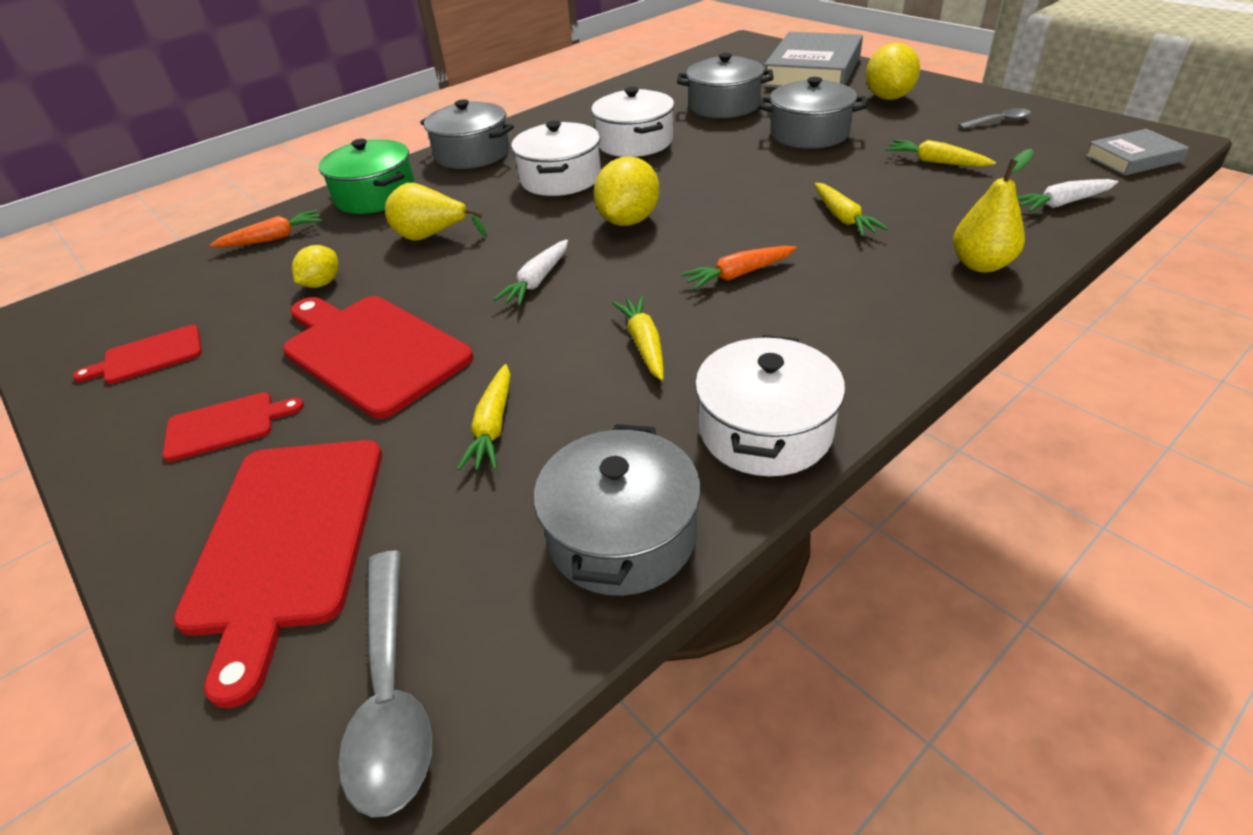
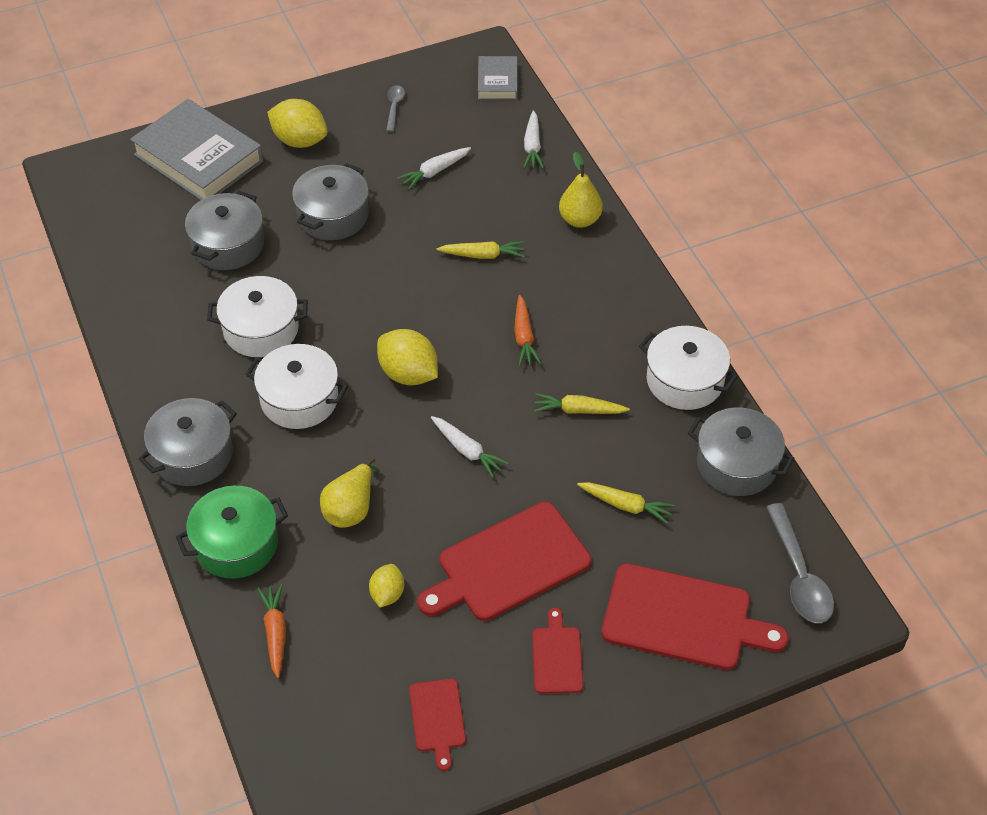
camera: 75 degrees left, 10 degrees up
(322, 283) = (387, 594): yellow lemon -> yellow lemon turned 60 degrees clockwise
(390, 692) = (799, 575): grey spoon -> grey spoon turned 75 degrees clockwise
(936, 162) = (435, 172): yellow carrot -> white carrot

